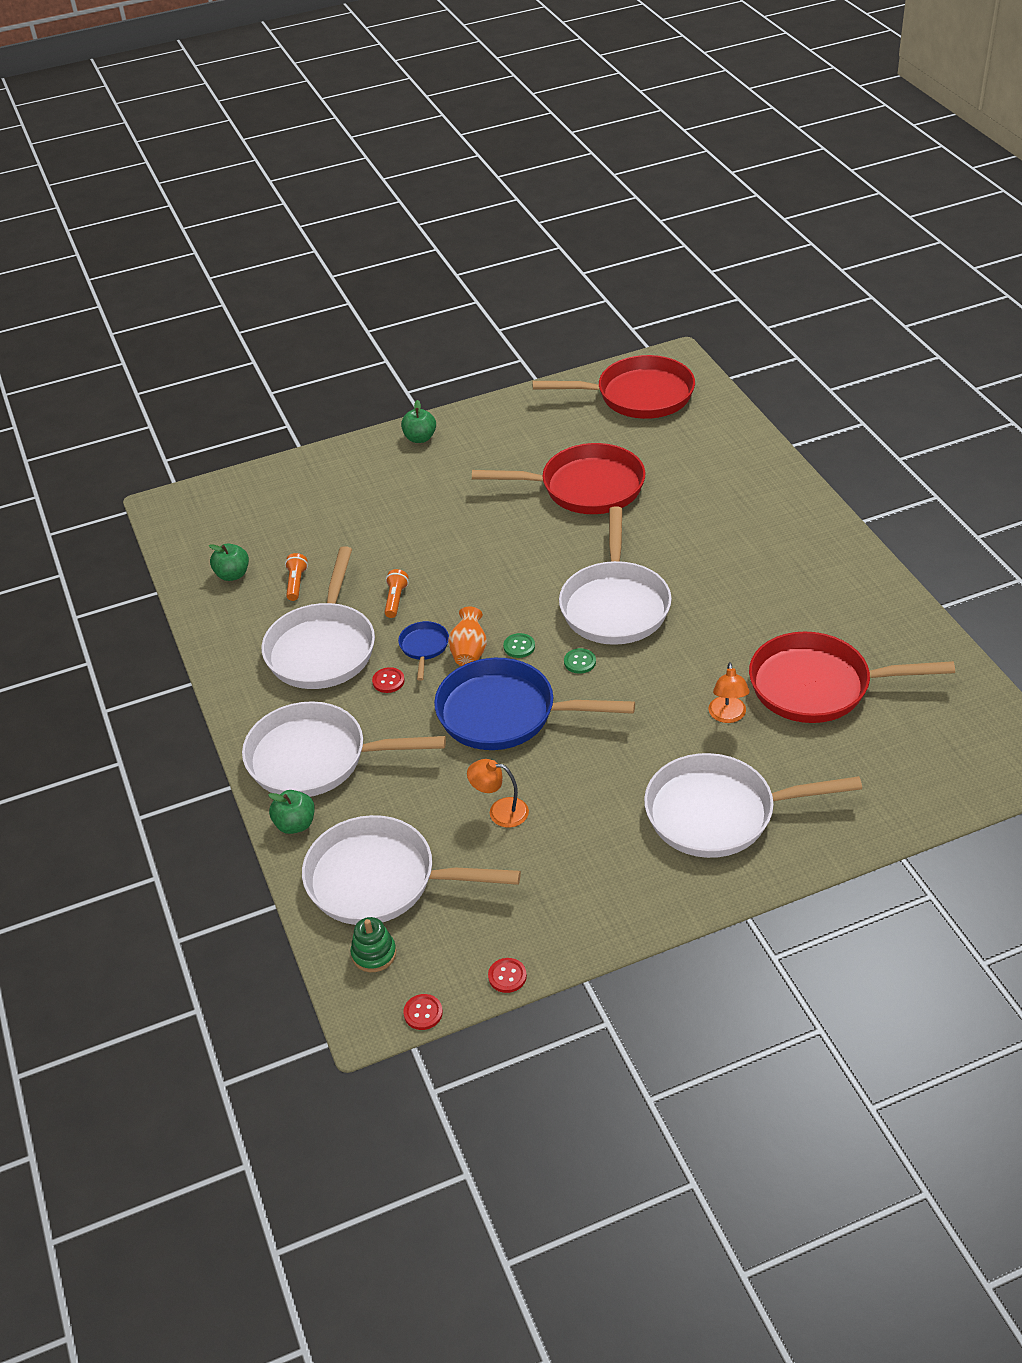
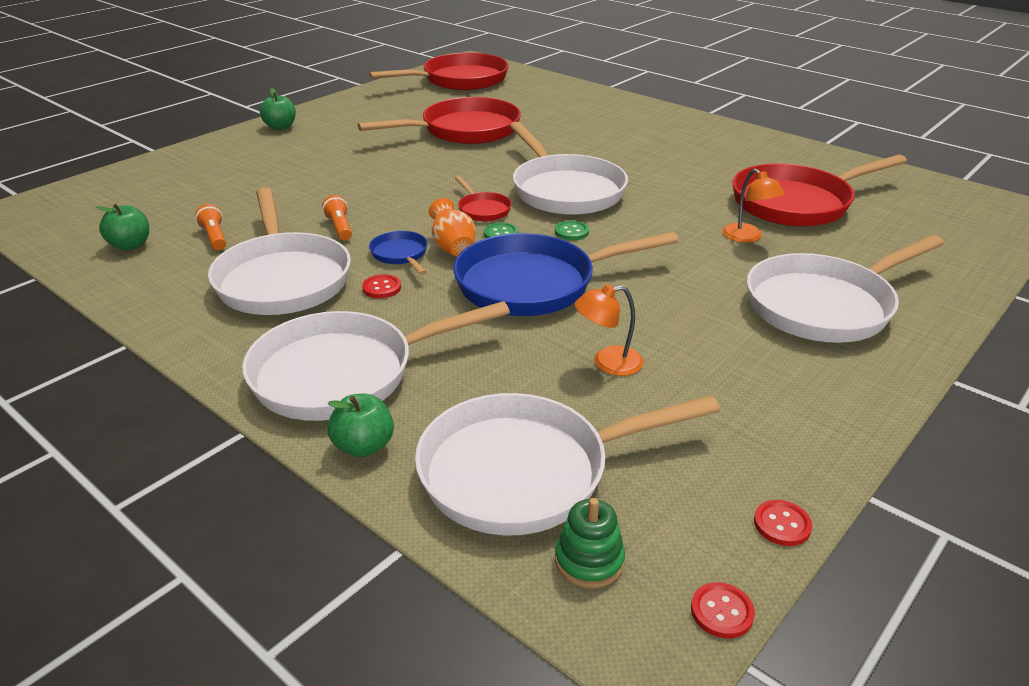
camera: 30 degrees left, 10 degrees down
(525, 610) = (482, 209): none -> red pan

